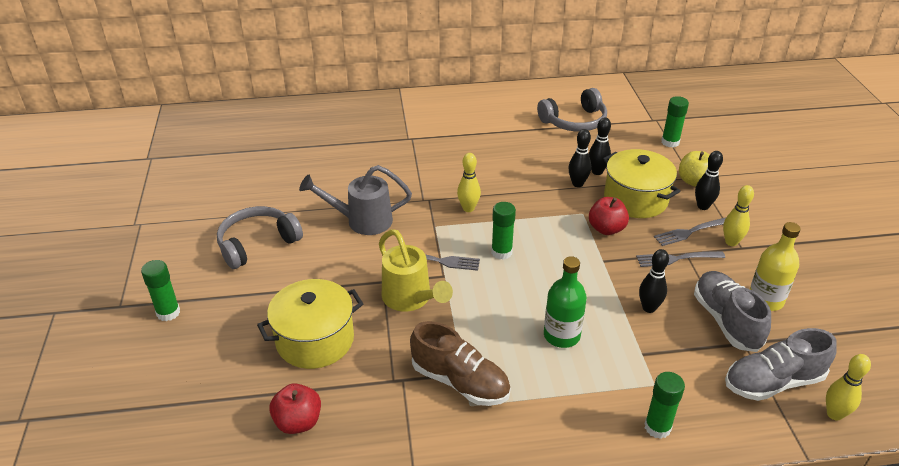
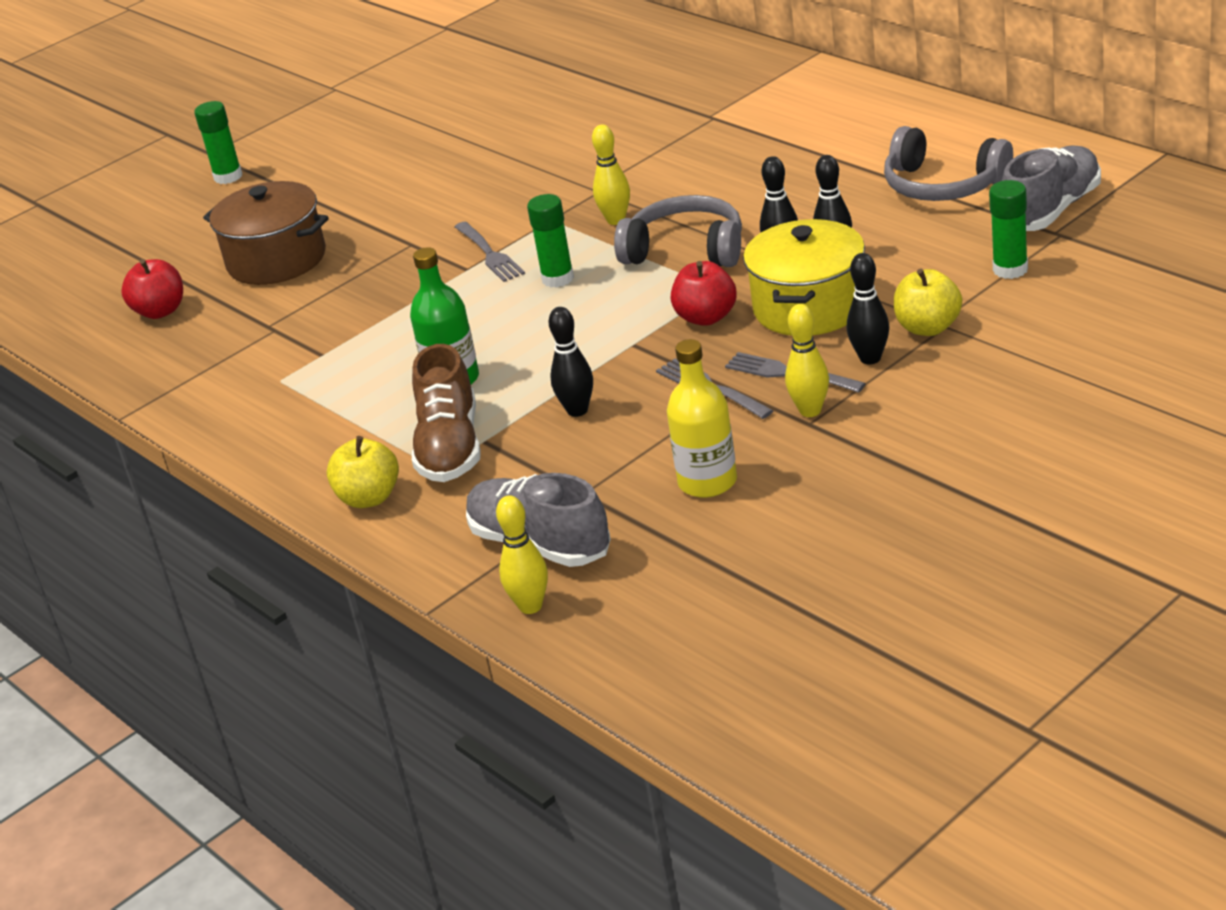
camera: 60 degrees right, 5 degrees down
(257, 244) = (383, 154): grey headphones -> grey headphones (686, 250)
(315, 340) = (276, 260): yellow pot -> brown pot
(362, 221) = (500, 180): grey watering can -> none
(410, 299) = (402, 272): yellow watering can -> none
(460, 382) = (307, 359): brown shoe -> brown shoe (450, 447)
(657, 427) = (369, 498): green glue stick -> yellow apple
(726, 321) = (622, 470): grey shoe -> grey shoe (1051, 210)

